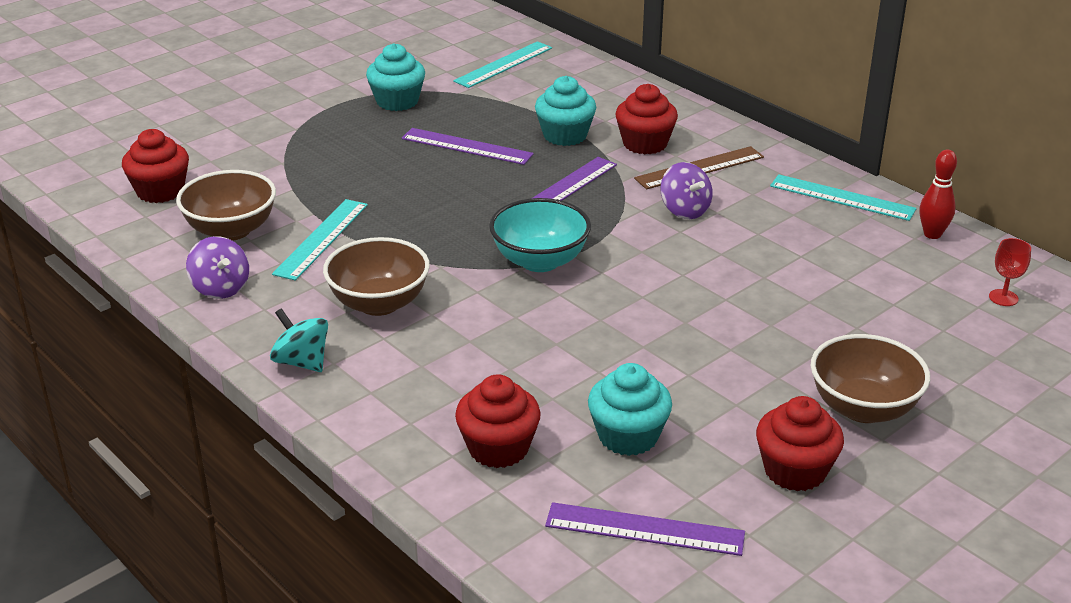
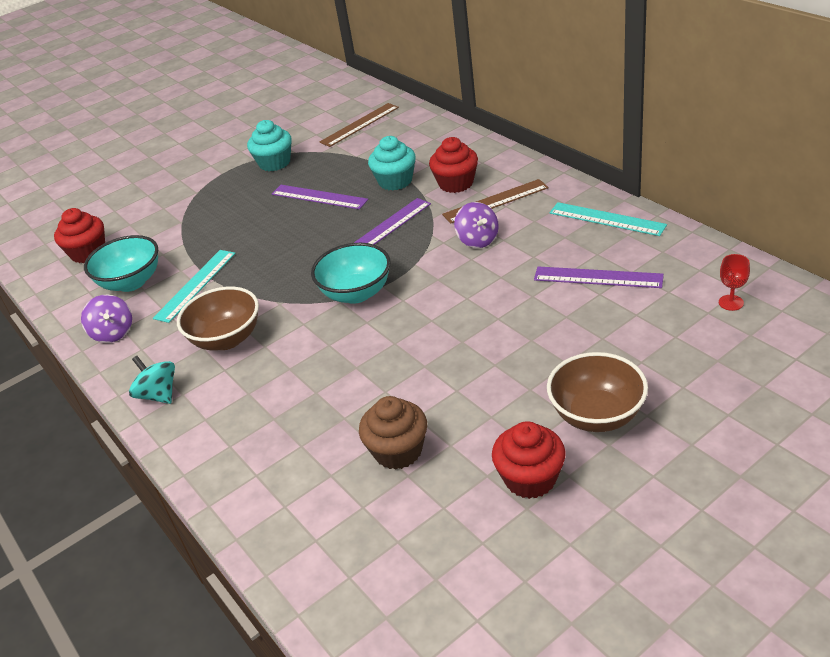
camera: 10 degrees right, 5 degrees up
(231, 230) = (131, 282): brown bowl -> turquoise bowl
(498, 448) = (293, 467): red cupcake -> none
(504, 64) = (360, 125): turquoise ruler -> brown ruler
(628, 436) = (398, 451): turquoise cupcake -> brown cupcake
(644, 529) = (396, 540): purple ruler -> purple ruler (598, 277)
(932, 234) = (677, 247): red bowling pin -> none

